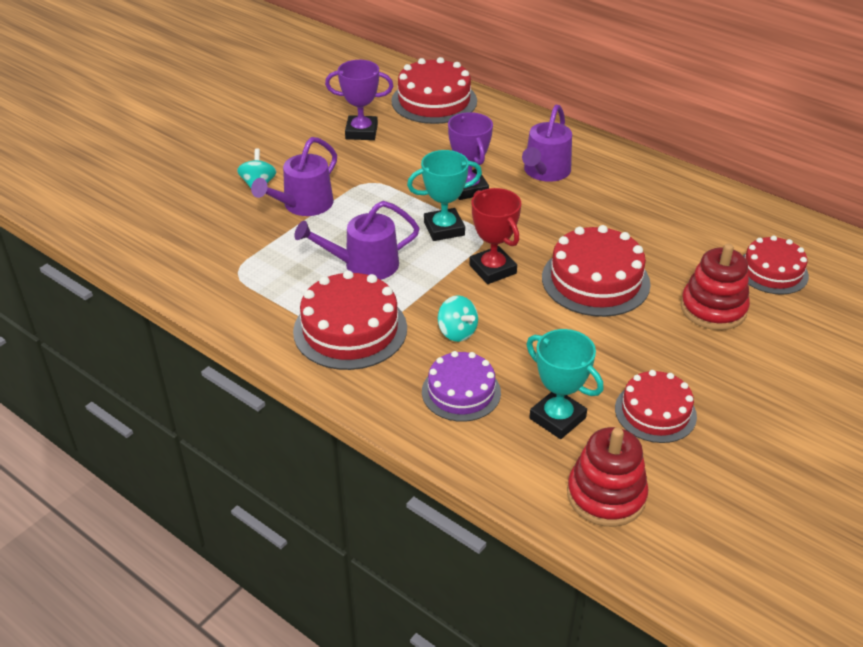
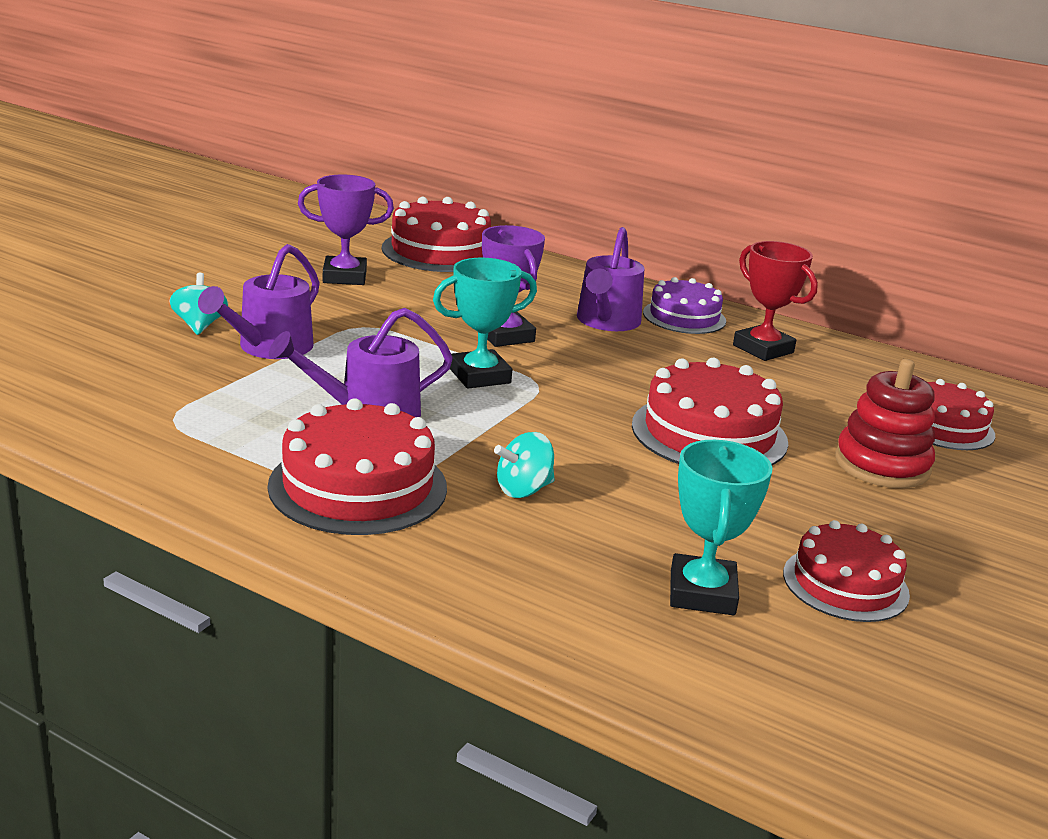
camera: 10 degrees left, 15 degrees down
(457, 332) = (523, 490): turquoise spinning top -> turquoise spinning top turned 105 degrees clockwise
(461, 392) = (545, 561): purple cake -> purple cake (684, 317)
(492, 269) = (559, 420): red trophy -> red trophy (763, 349)
(557, 418) = (702, 593): turquoise trophy -> turquoise trophy turned 60 degrees clockwise
(606, 495) = (808, 692): red stacking toy -> none

